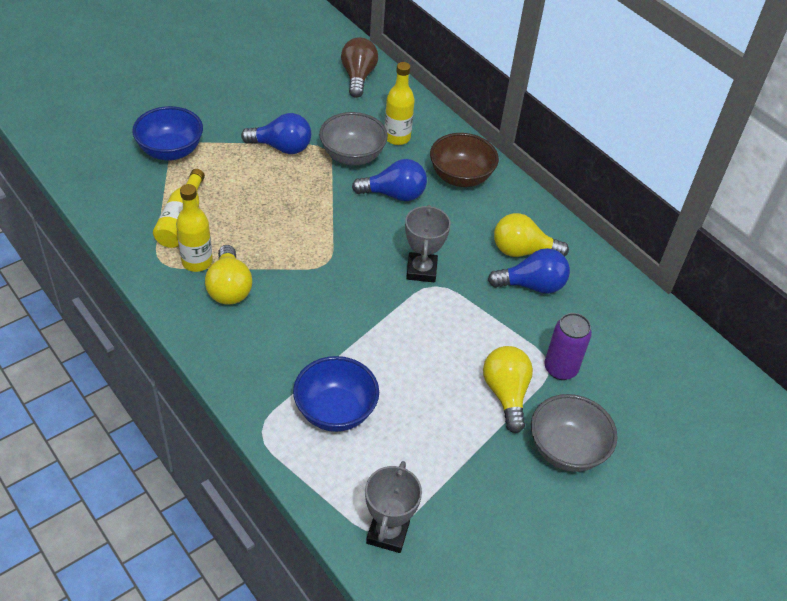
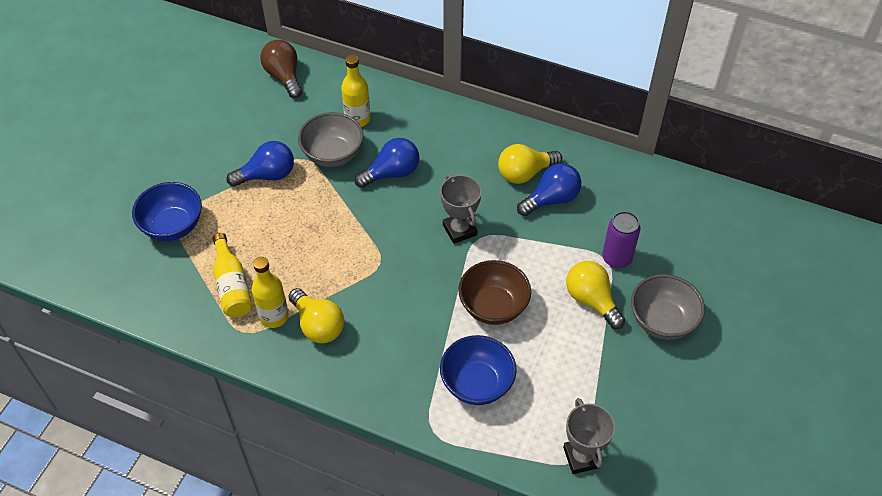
camera: 25 degrees left, 5 degrees up
(460, 177) = (434, 131): brown bowl -> brown bowl (493, 307)

